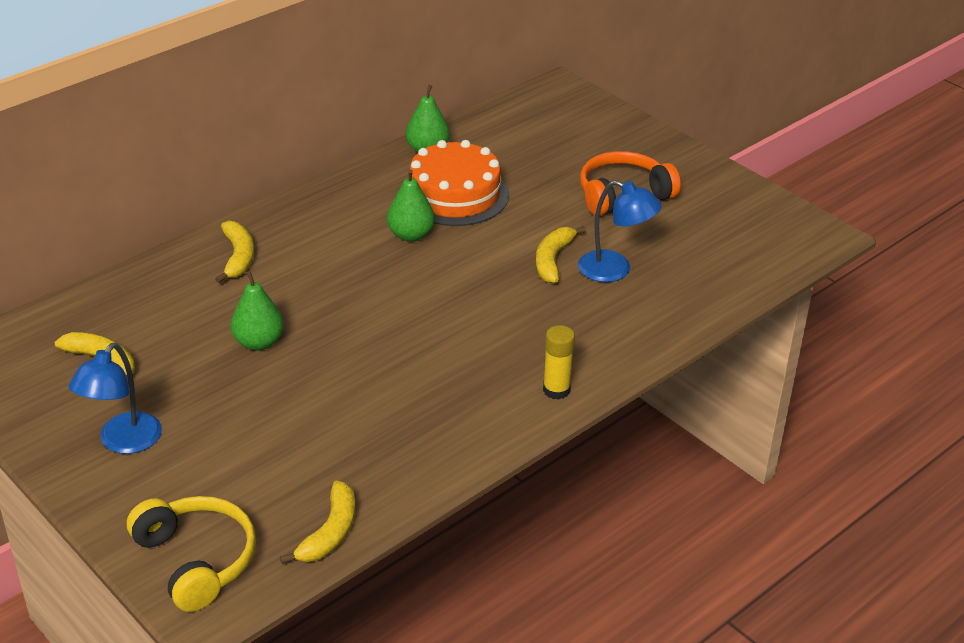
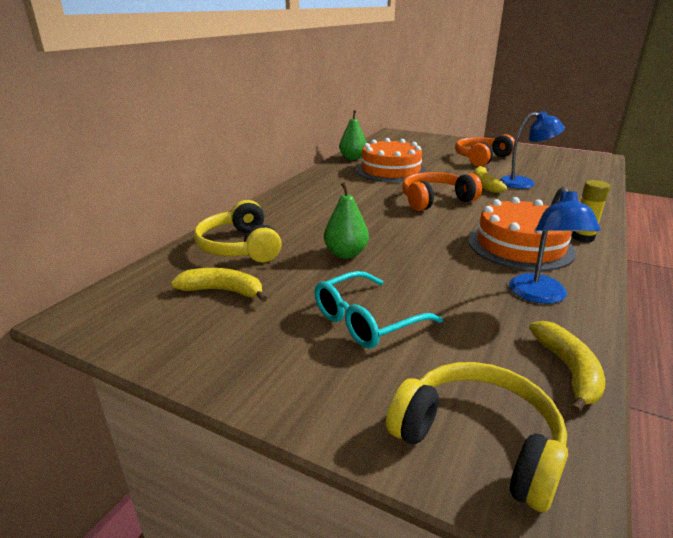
camera: 20 degrees left, 10 degrees down
(123, 442) = (292, 347): blue lamp -> blue lamp (541, 296)
(156, 302) = (240, 247): none -> yellow headphones
(207, 434) = (366, 321): none -> turquoise glasses
(238, 257) = (282, 214): yellow banana -> none
(410, 235) = (386, 188): green pear -> none
(450, 276) = (435, 200): none -> orange headphones
(464, 382) = (520, 246): none -> orange cake

